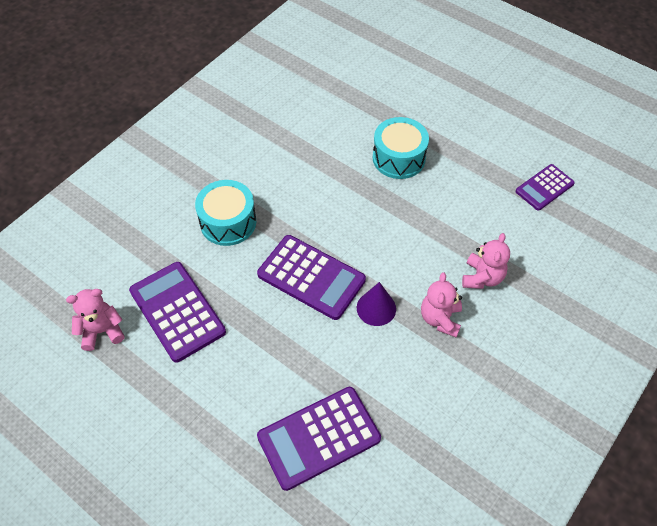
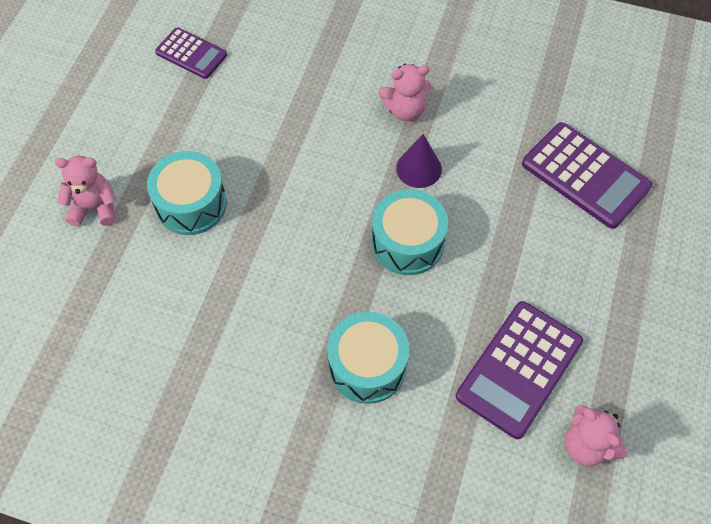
camera: 110 degrees left, 5 degrees up
(311, 277) = (407, 242): purple calculator -> turquoise drum
(482, 277) = (338, 85): pink teddy bear -> pink teddy bear (94, 208)

